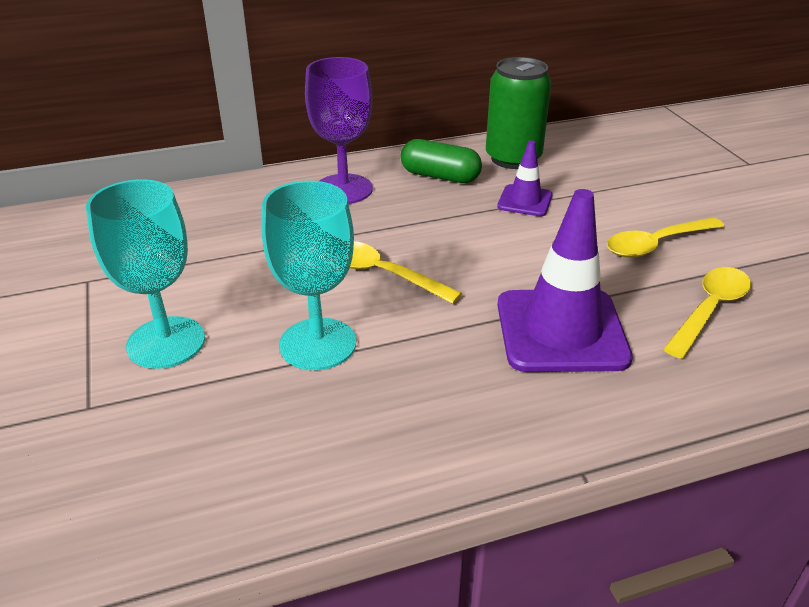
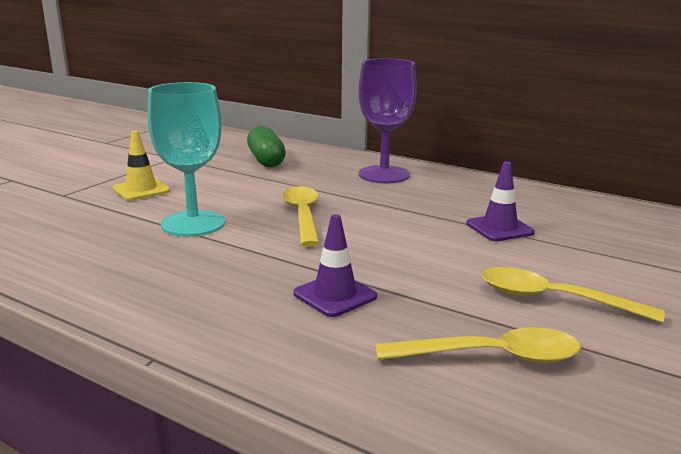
camera: 50 degrees right, 15 degrees down
(166, 342) = (141, 190): turquoise goblet -> yellow traffic cone
(440, 176) = (467, 193): green capsule -> green capsule (266, 160)
(513, 158) = (555, 206): green can -> none
(561, 331) = (335, 295): purple traffic cone -> purple traffic cone, size x0.52

